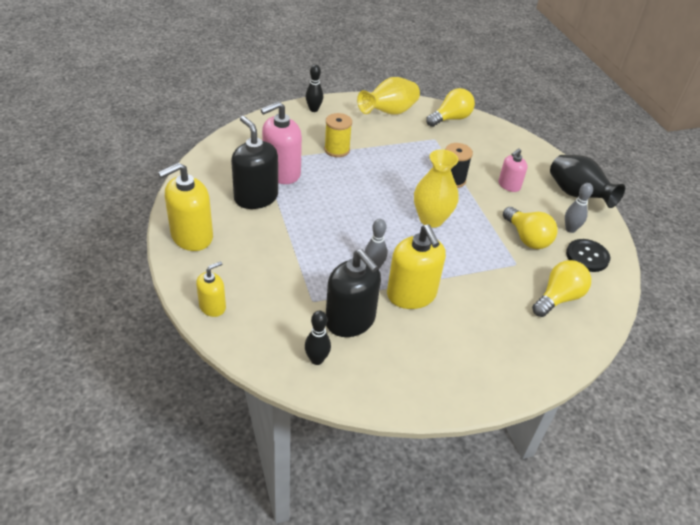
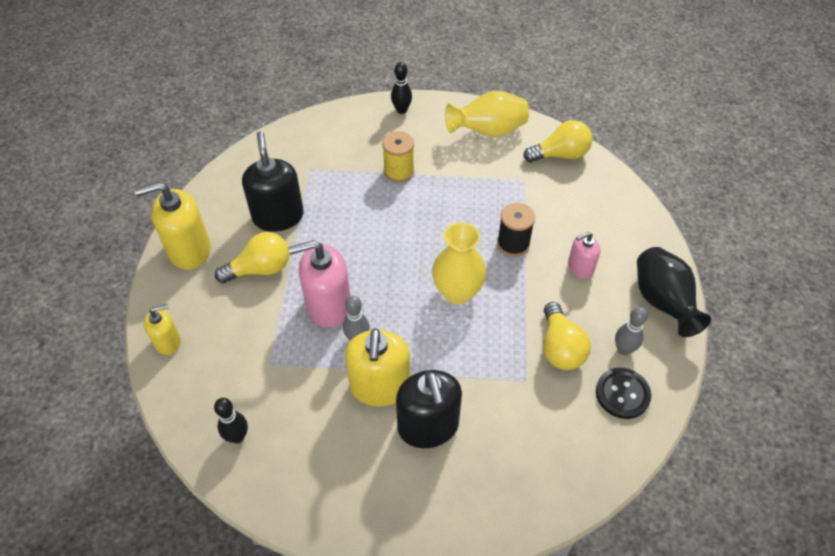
camera: 25 degrees right, 10 degrees up
(281, 172) = (321, 189): pink soap dispenser -> pink soap dispenser (328, 305)
(350, 320) = (296, 399): black soap dispenser -> black soap dispenser (428, 426)
(558, 298) = (551, 441): yellow light bulb -> yellow light bulb (260, 269)

